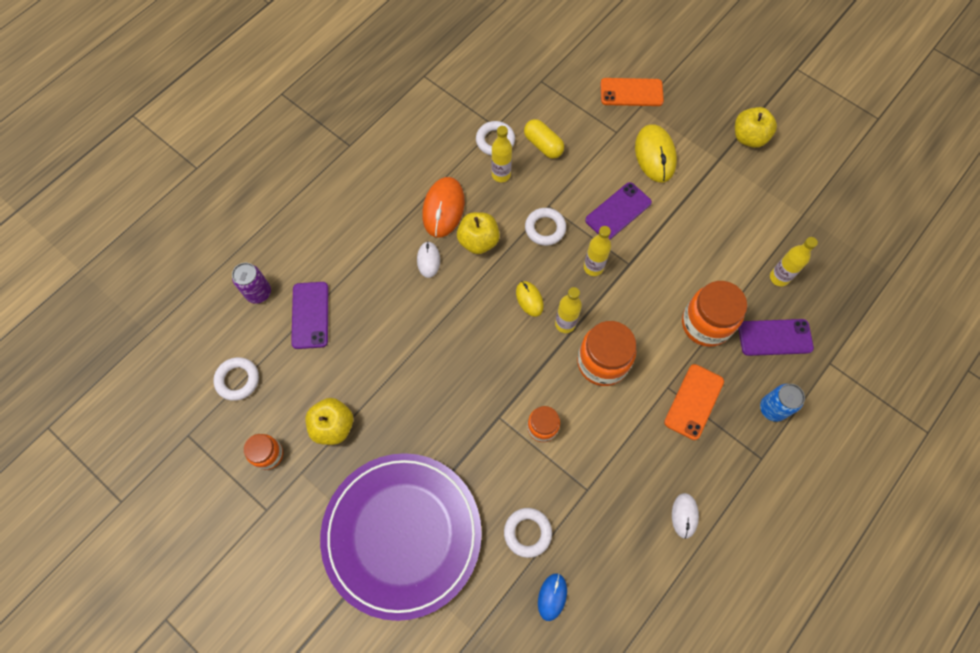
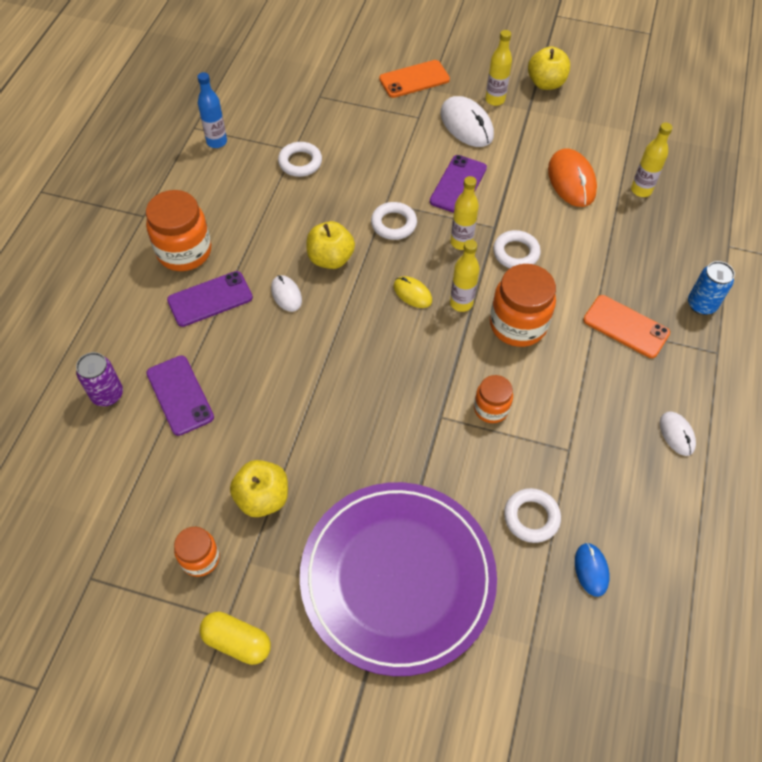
camera: 25 degrees left, 10 degrees down
(238, 380) = (125, 494): white ring -> white ring (516, 253)
(436, 96) = (217, 142): none -> blue bottle
(443, 208) = (277, 241): orange mouse -> orange mouse (571, 180)
(501, 175) = (322, 191): yellow bottle -> yellow bottle (495, 100)
(543, 145) = (351, 151): yellow capsule -> yellow capsule (237, 642)
(655, 155) = (466, 125): yellow mouse -> white mouse
(694, 401) = (626, 326): orange phone -> orange phone turned 60 degrees counterclockwise
(705, 324) = (597, 254): orange jar -> orange jar (184, 251)
(775, 337) = (667, 242): purple phone -> purple phone (210, 299)

